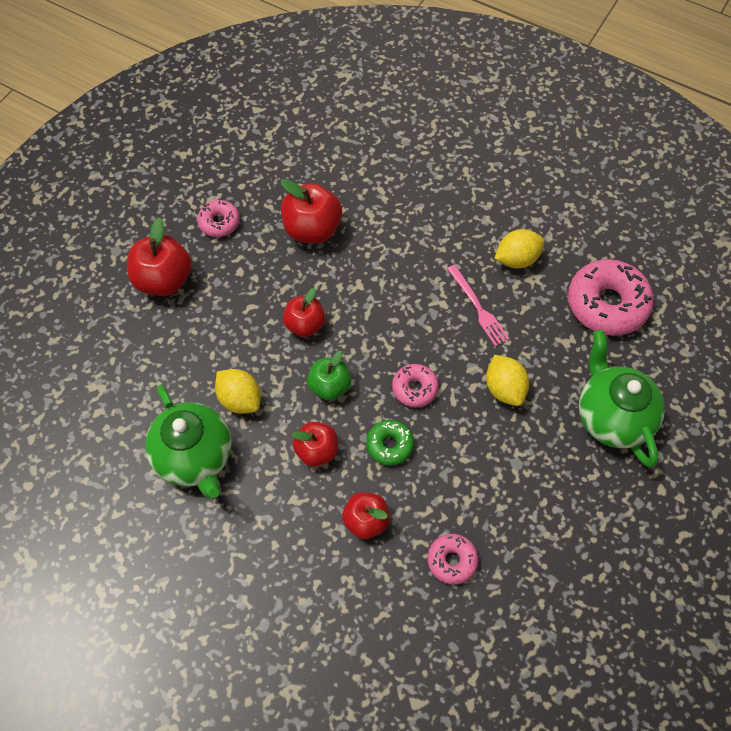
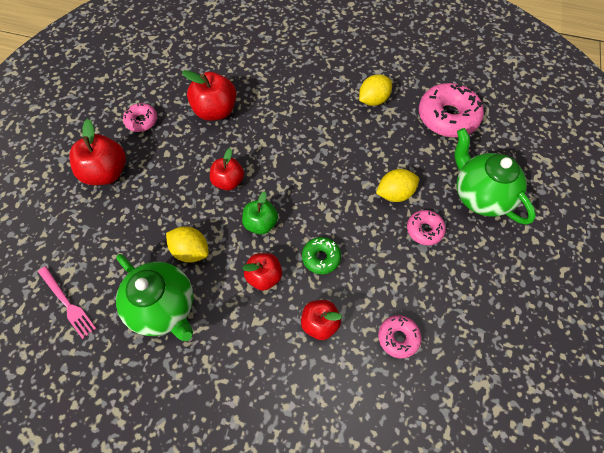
camera: 15 degrees left, 0 degrees up
(415, 388) = (327, 209): pink donut -> pink donut (424, 230)
(478, 308) = (356, 140): pink fork -> pink fork (67, 303)
(504, 388) = (395, 193): yellow lemon -> yellow lemon turned 75 degrees counterclockwise

